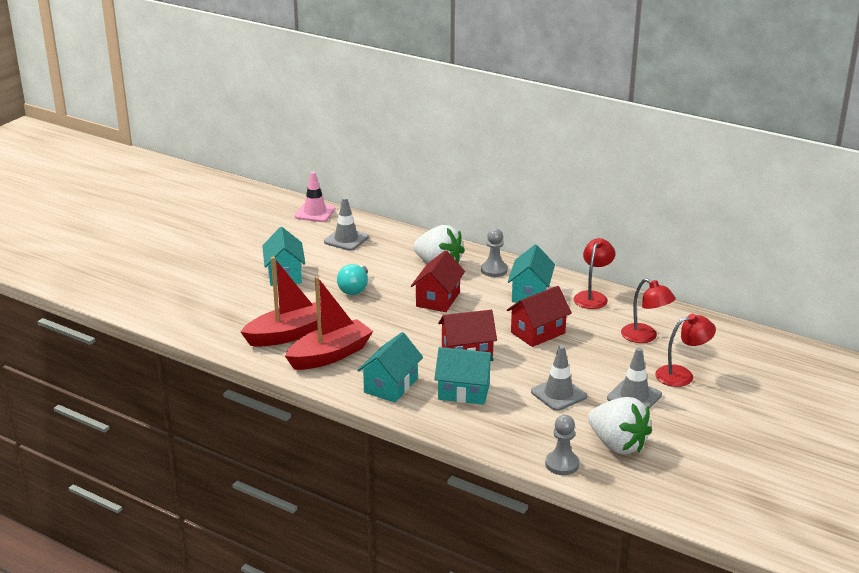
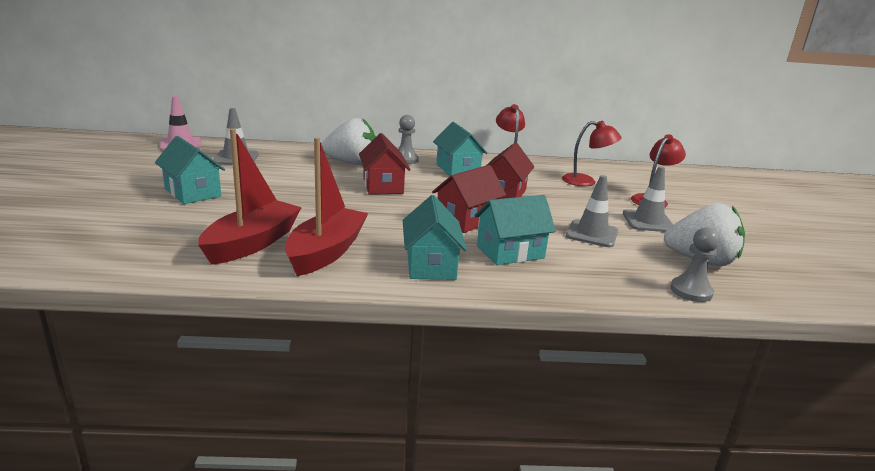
camera: 35 degrees left, 5 degrees down
(354, 289) = (288, 191): turquoise light bulb -> none

